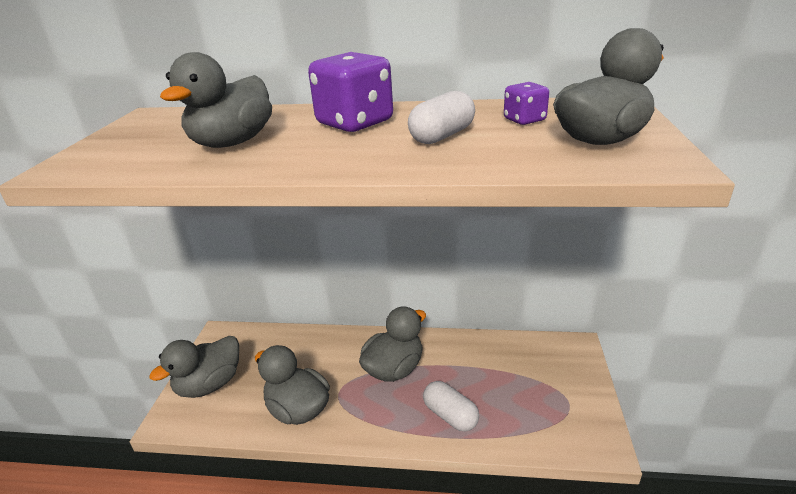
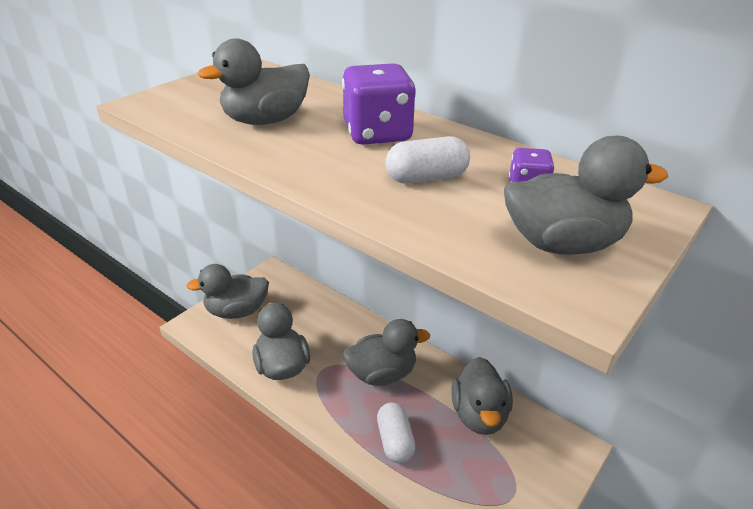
camera: 30 degrees right, 5 degrees up
(495, 360) = (479, 415): none -> grey duck

